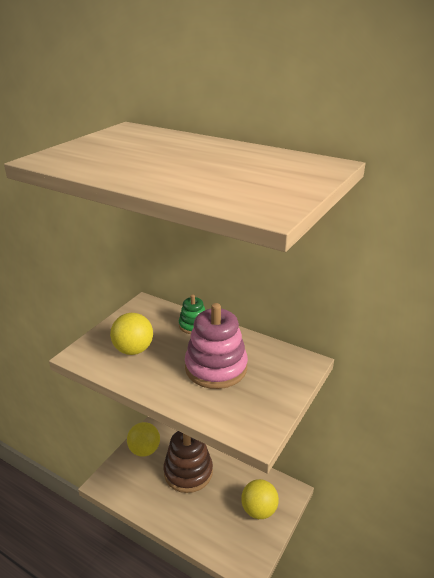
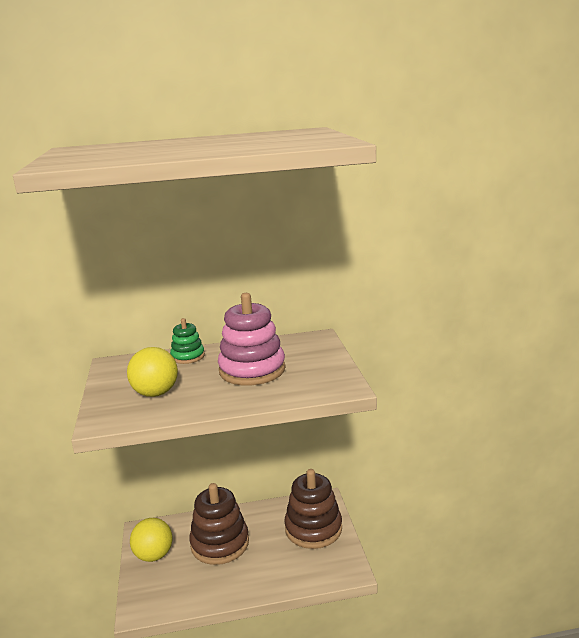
camera: 40 degrees left, 10 degrees down
(259, 510) = (313, 528): yellow ball -> brown stacking toy

